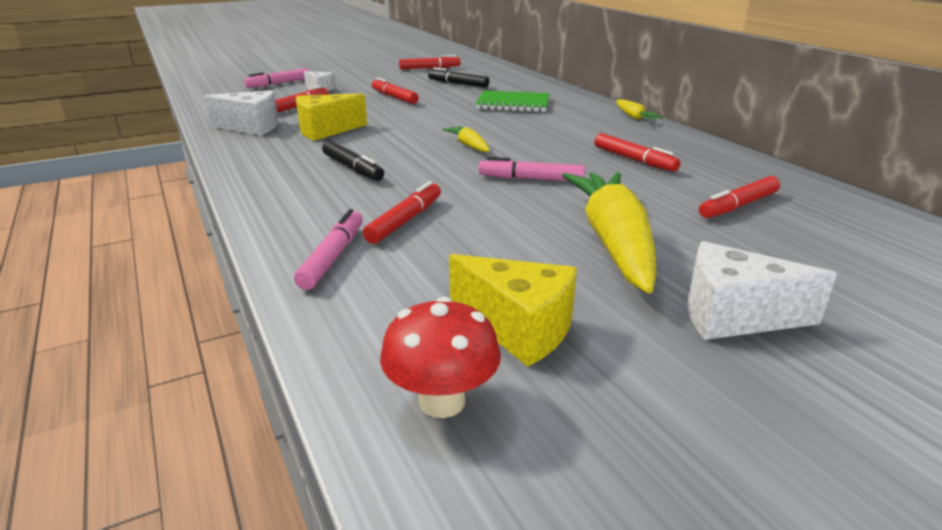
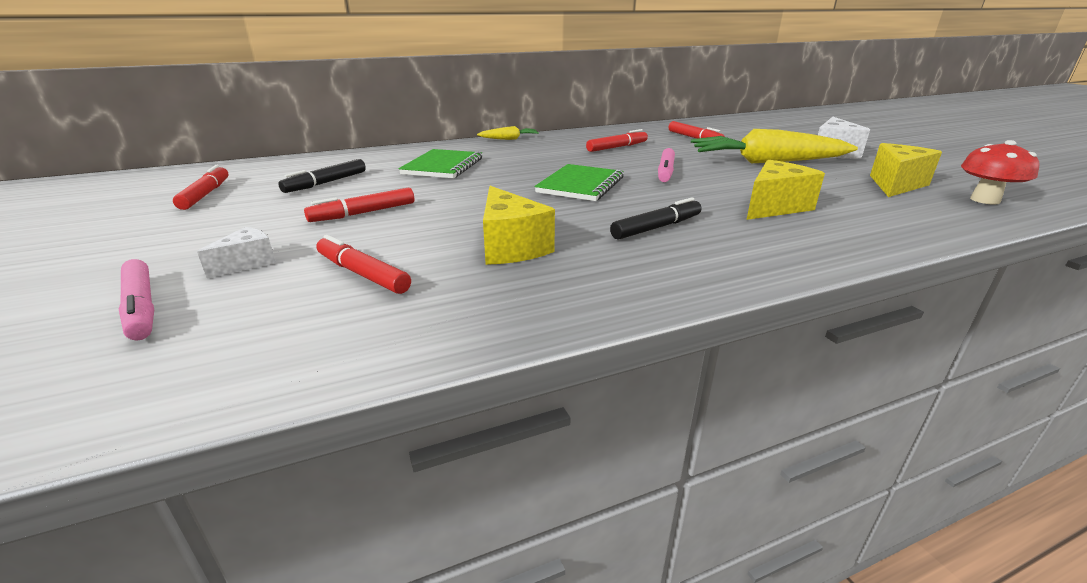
camera: 85 degrees left, 0 degrees up
(252, 127) = (472, 302): white cheese -> none
(333, 257) = (863, 228): pink marker -> none
(405, 220) = (774, 207): red marker -> yellow cheese
(468, 145) = (581, 185): yellow carrot -> green notebook

